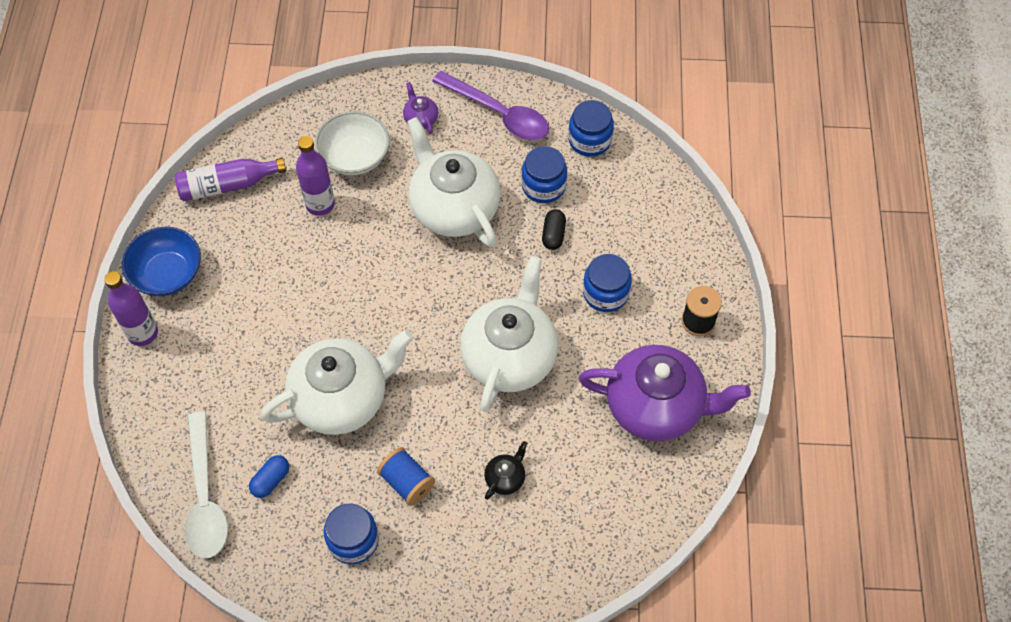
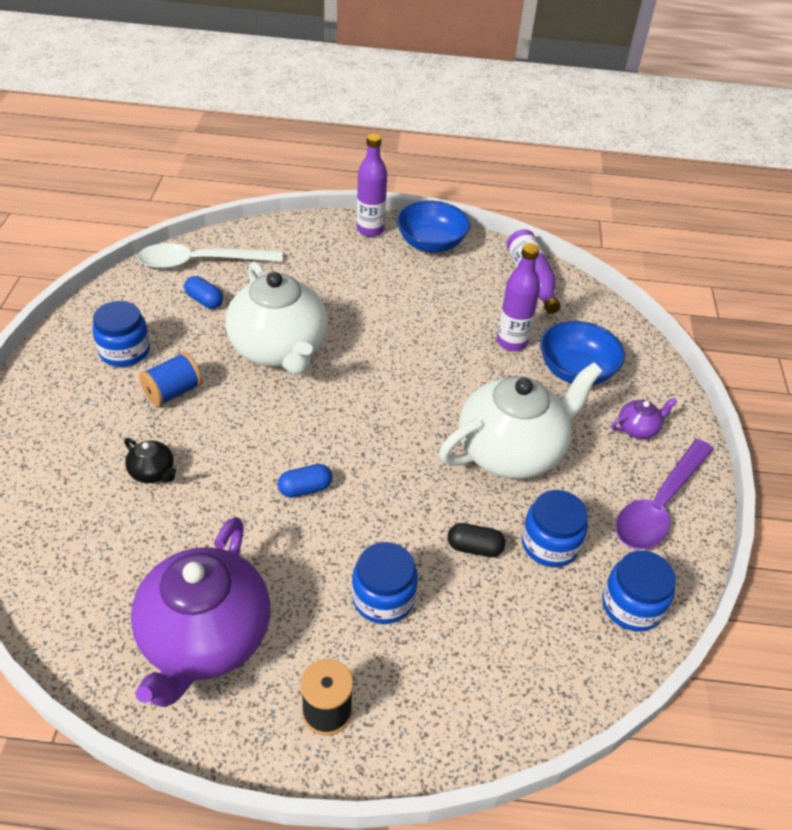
camera: 90 degrees right, 15 degrees down
(355, 157) = (576, 370): white bowl -> blue bowl
(510, 356) = (305, 488): white teapot -> blue capsule

